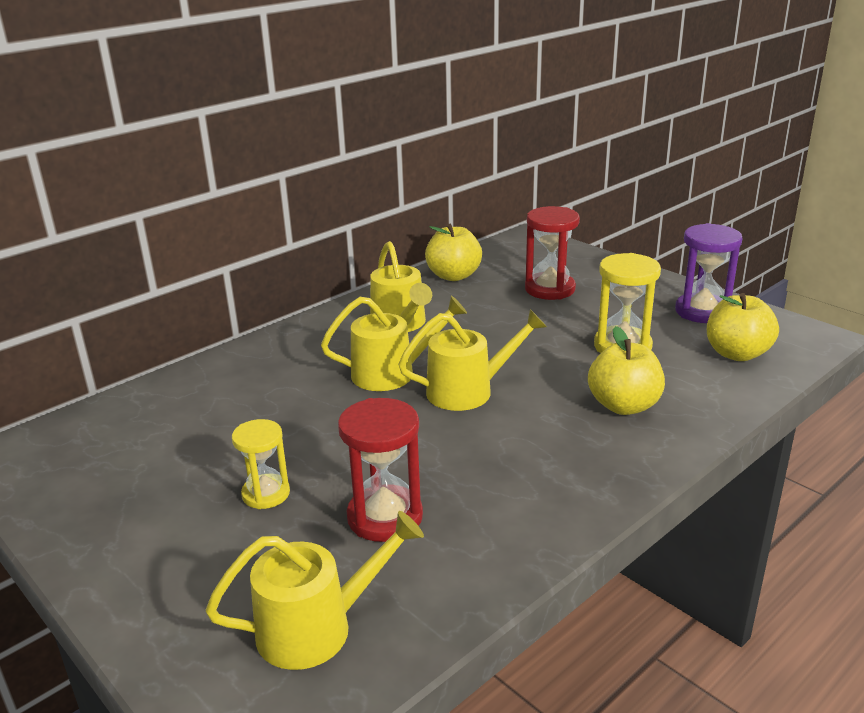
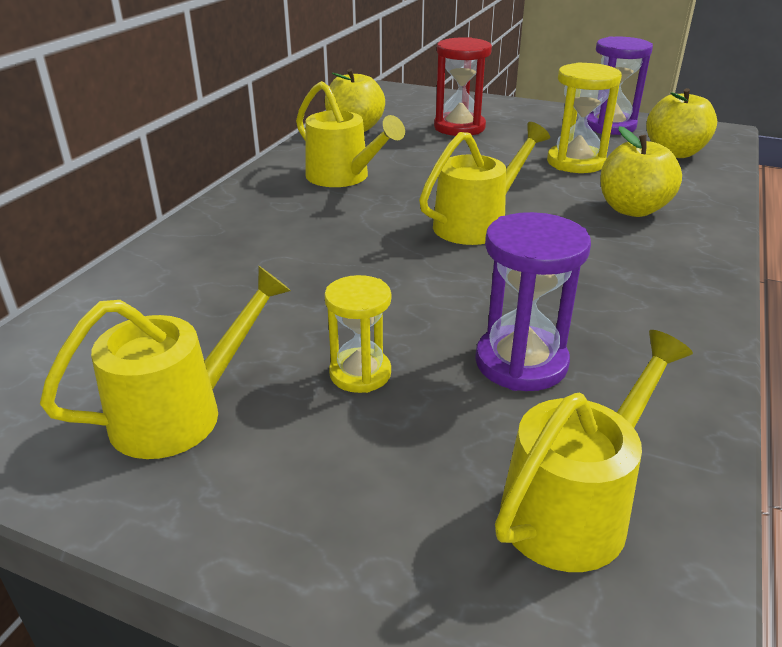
camera: 25 degrees left, 5 degrees up
(385, 517) = (521, 362): red hourglass -> purple hourglass
(392, 373) = (381, 222): yellow watering can -> yellow watering can (180, 413)

